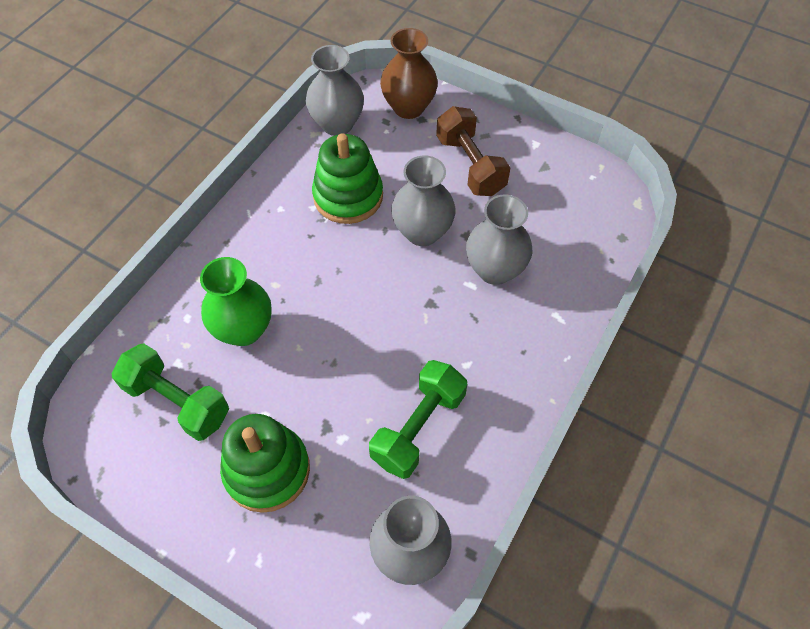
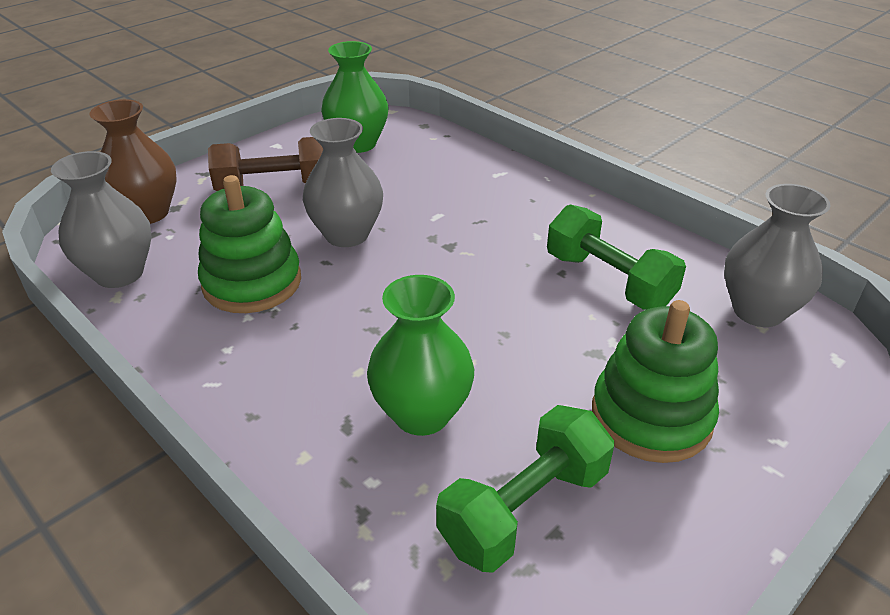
camera: 75 degrees left, 20 degrees down
(495, 270) = (425, 197): grey vase -> none
(562, 197) = (358, 144): none -> green vase

